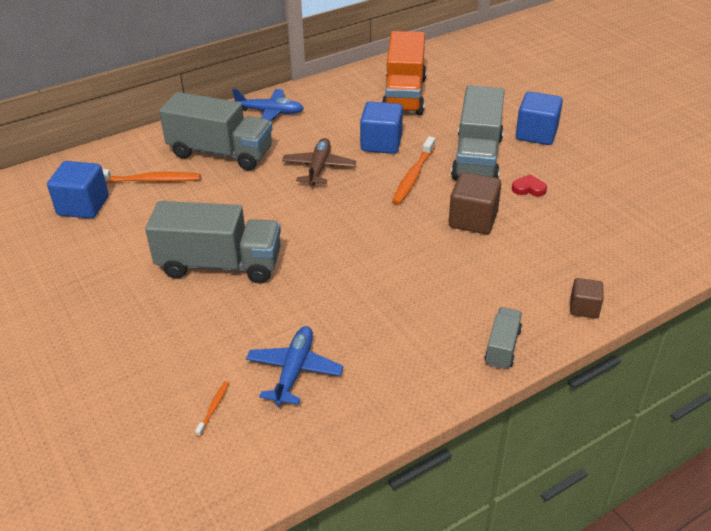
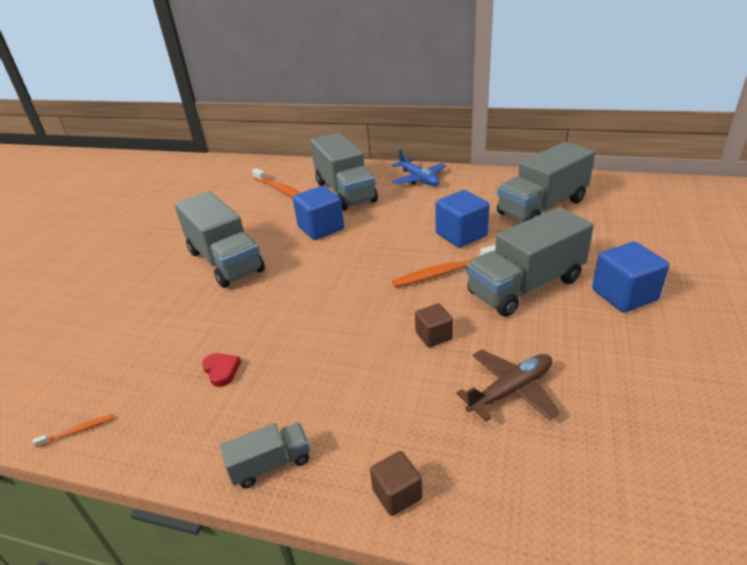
camera: 50 degrees right, 5 degrees down
(83, 206) = (229, 189): blue cube -> blue cube (321, 228)
(213, 408) = (68, 348): orange toothbrush -> orange toothbrush (77, 431)
(294, 370) = (136, 360): blue plane -> none
(319, 168) = (387, 230): brown plane -> brown plane (511, 390)
(404, 95) = (542, 207): orange truck -> grey truck
(473, 220) = (433, 336): brown cube -> brown cube, size x0.58
(528, 188) = (532, 340): red heart -> red heart (221, 371)

